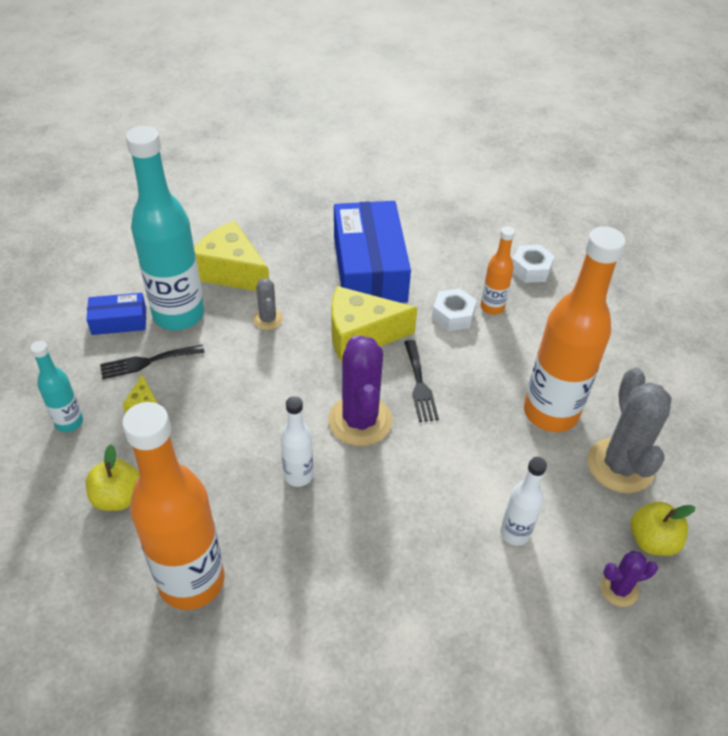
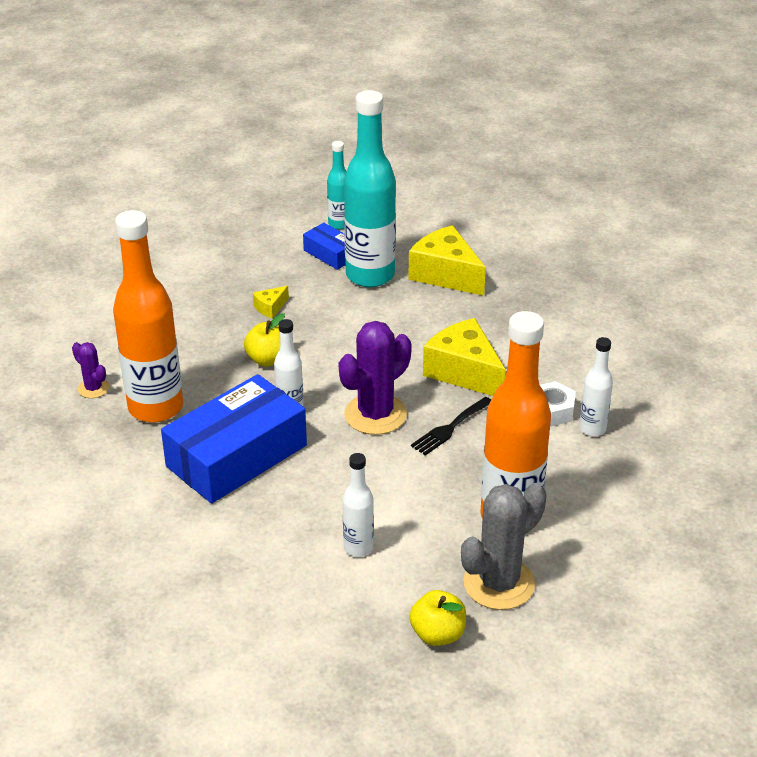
camera: 55 degrees right, 10 degrees down
(69, 422) = (220, 286): turquoise bottle -> turquoise bottle (339, 224)
(117, 497) = (185, 341): yellow apple -> yellow apple (268, 360)
(147, 362) = (309, 287): black fork -> none
(231, 271) = (445, 274): yellow cheese -> yellow cheese turned 45 degrees counterclockwise
(268, 319) = (419, 318): grey cactus -> none
(369, 268) = (545, 339): blue box -> blue box (236, 456)
(492, 307) = (592, 429): orange bottle -> white bottle
(530, 269) = (675, 431): white nut -> none
(619, 589) = (366, 631): purple cactus -> purple cactus (93, 388)

